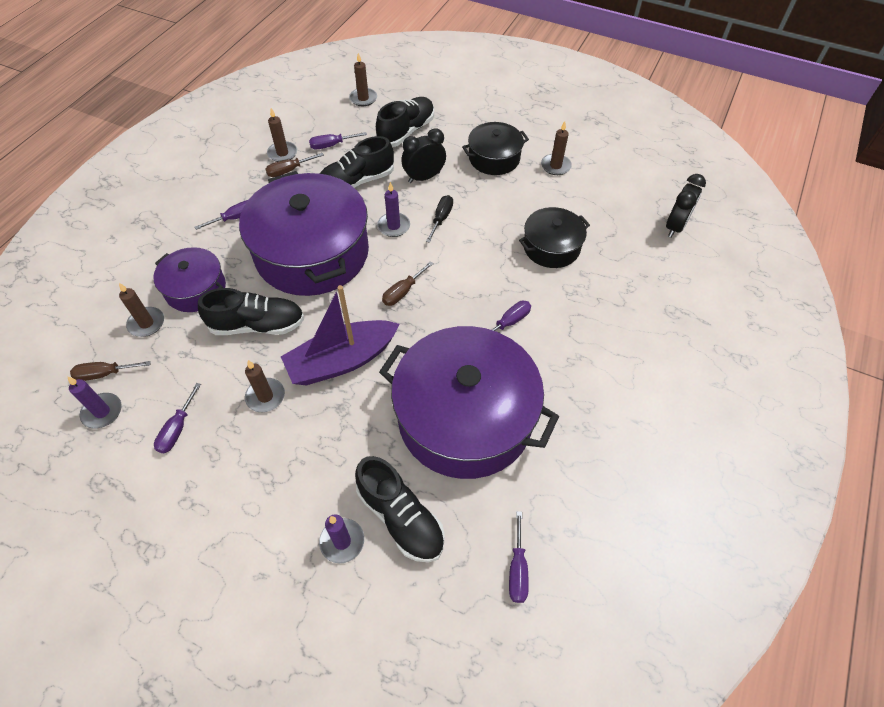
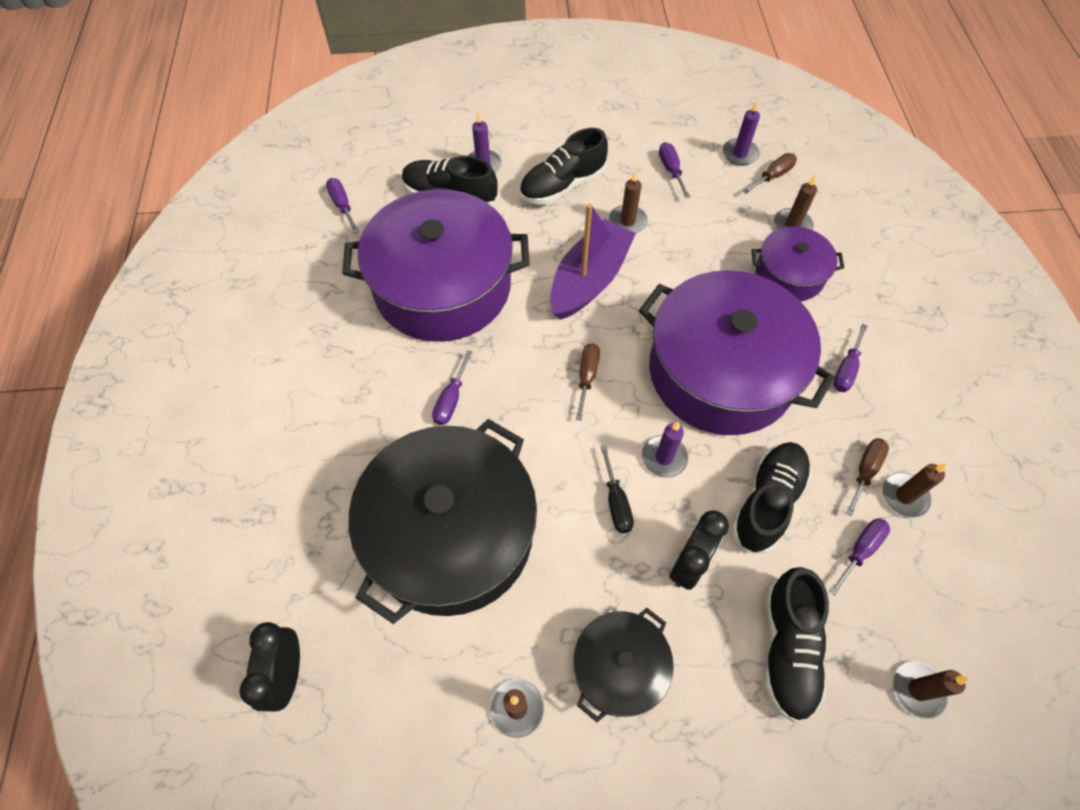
camera: 150 degrees right, 5 degrees up
(257, 325) = (695, 272): black shoe -> black shoe (562, 185)
(551, 247) = (451, 534): black pot -> black pot, size x1.96

